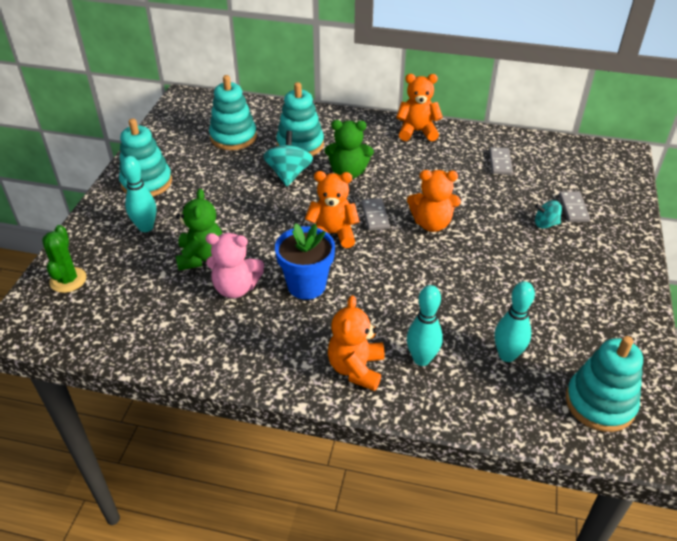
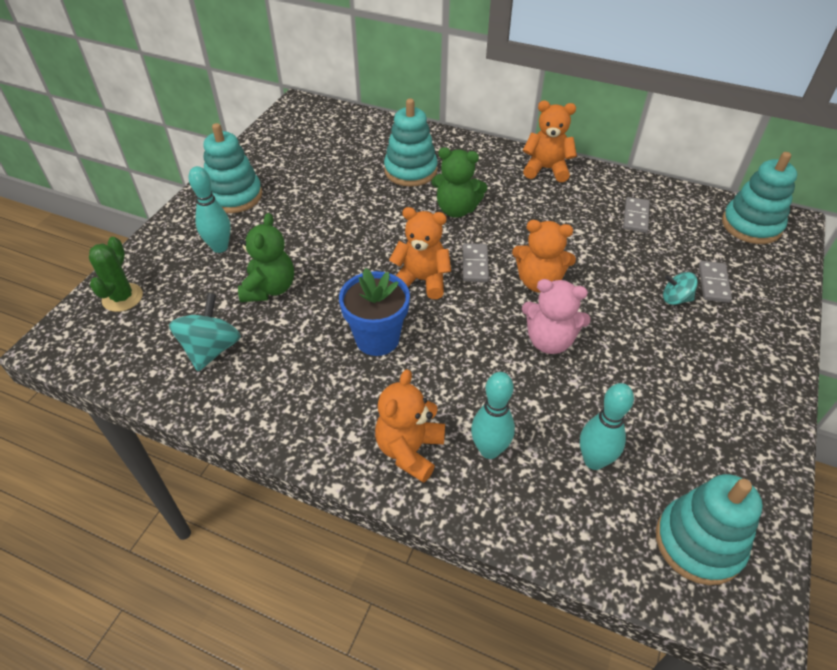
camera: 10 degrees right, 5 degrees up
(233, 137) = (340, 154): turquoise stacking toy -> turquoise stacking toy (751, 225)
(236, 288) = (298, 331): pink teddy bear -> pink teddy bear (549, 341)
(289, 174) = (390, 203): turquoise spinning top -> turquoise spinning top (211, 349)

